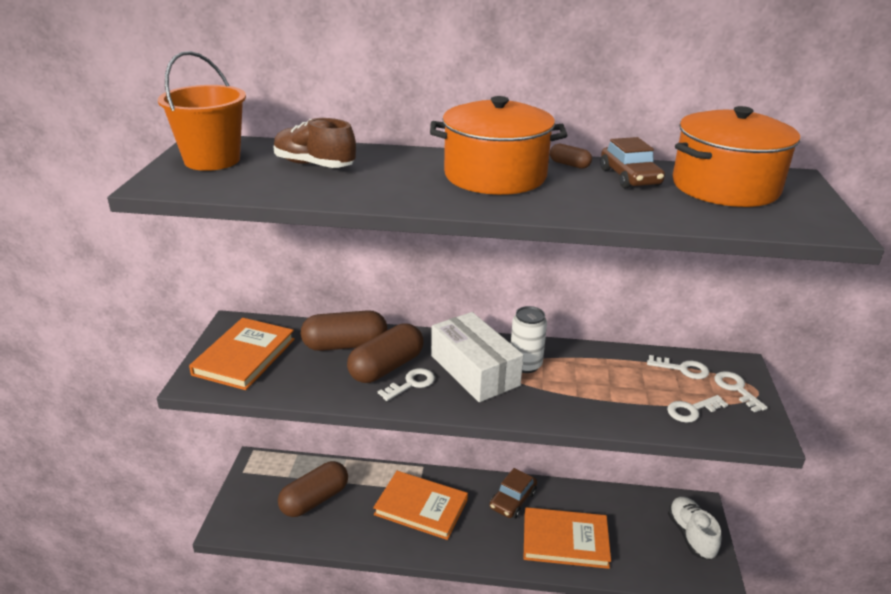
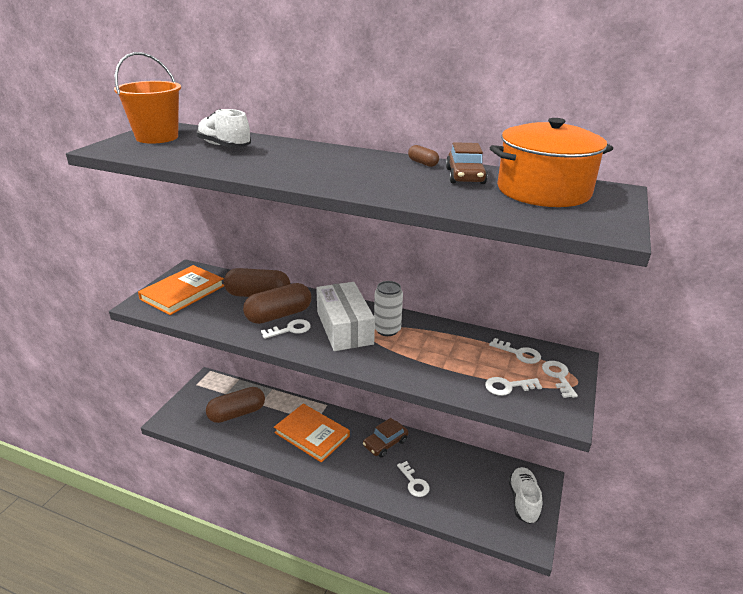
camera: 15 degrees right, 0 degrees up
(314, 165) = (224, 146): brown shoe -> white shoe
(495, 175) = (354, 165): orange pot -> none
(565, 540) = (414, 482): orange book -> white key

